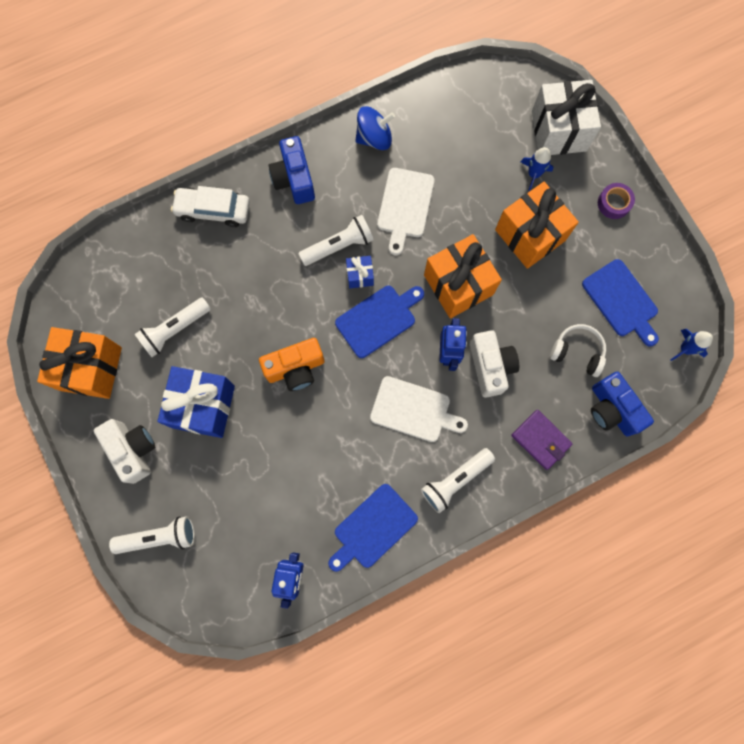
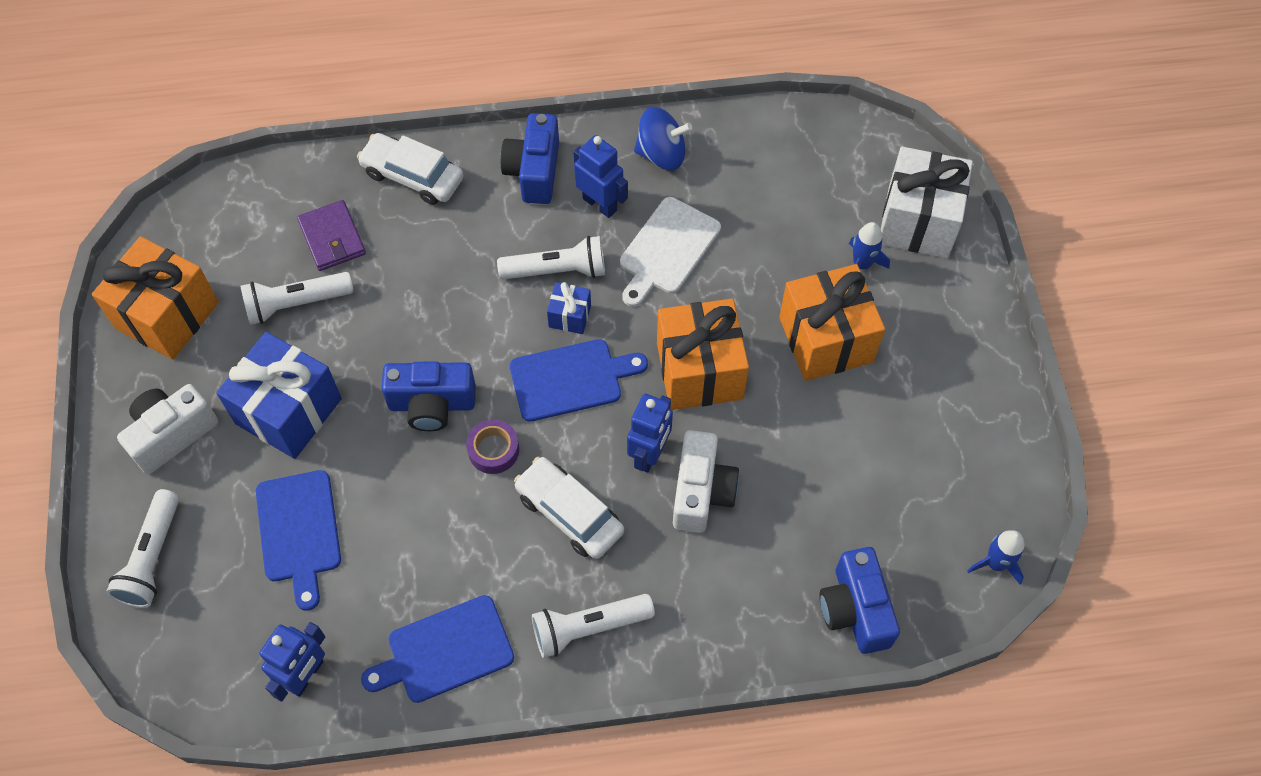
camera: 20 degrees right, 15 degrees down
(133, 450) = (172, 434): white camera -> white camera turned 120 degrees counterclockwise
(159, 537) = (152, 558): white flashlight -> white flashlight turned 90 degrees clockwise
(295, 368) = (432, 404): orange camera -> blue camera
(348, 188) = (600, 204): none -> blue robot
(414, 410) = (569, 513): white cutting board -> white car
(541, 440) = (734, 615): purple wallet -> purple wallet (332, 238)
(577, 352) = (834, 515): white headphones -> none
(614, 203) = (962, 336): purple tape -> purple tape (493, 450)
(621, 301) = (924, 467): blue cutting board -> blue cutting board (299, 531)

